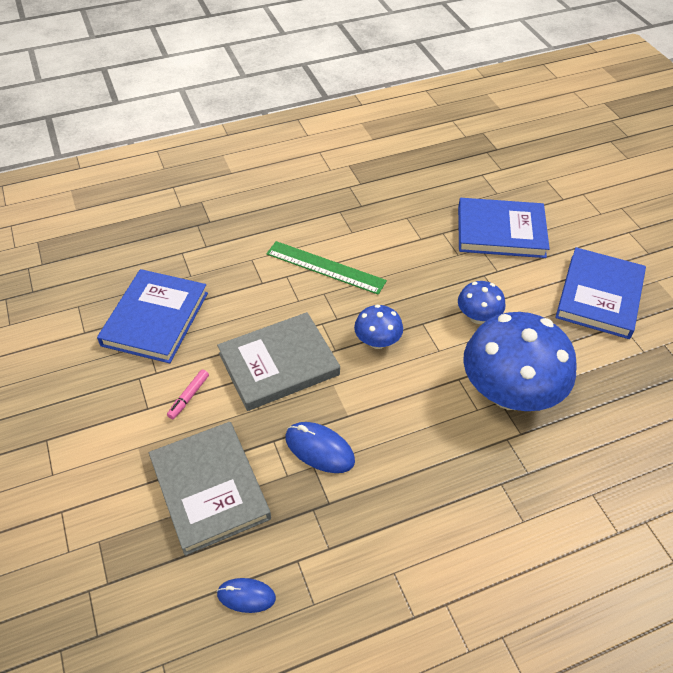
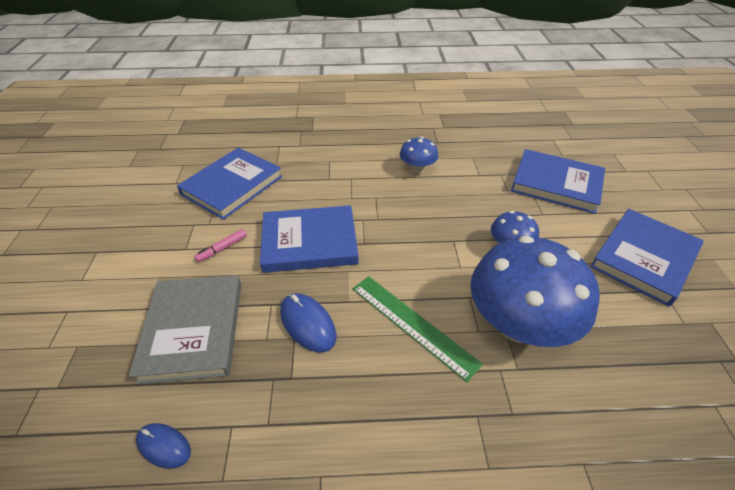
camera: 20 degrees right, 5 degrees down
(278, 364) = (309, 242): grey book -> blue book
(325, 267) = (386, 179): green ruler -> green ruler (412, 324)
(377, 342) = (405, 245): blue mushroom -> blue mushroom (417, 169)

